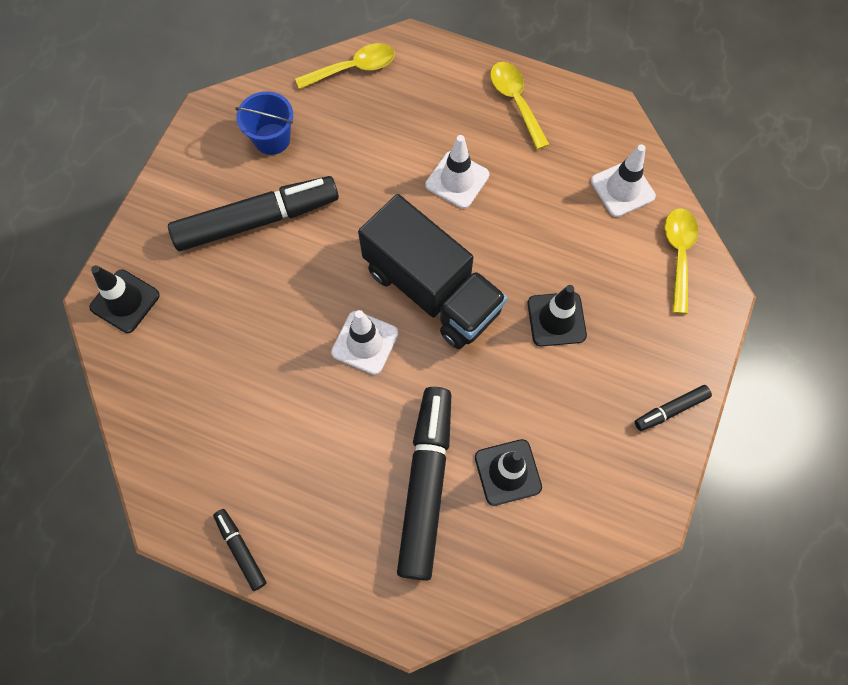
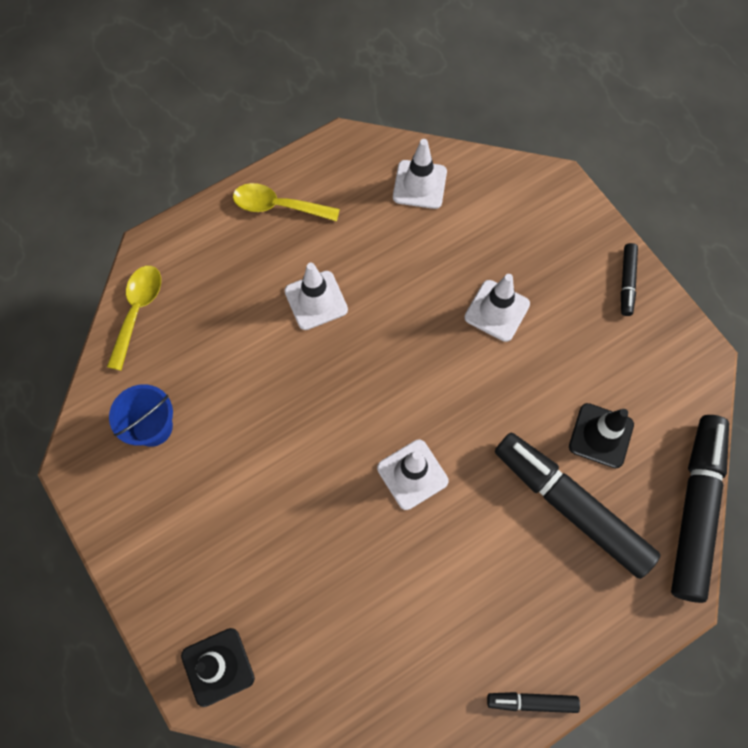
camera: 55 degrees left, 0 degrees up
(257, 220) = (225, 492): black marker -> black marker (695, 509)
(432, 290) = (403, 388): black truck -> none
(556, 319) = (497, 311): black traffic cone -> white traffic cone
(678, 254) = (504, 186): yellow spoon -> none

